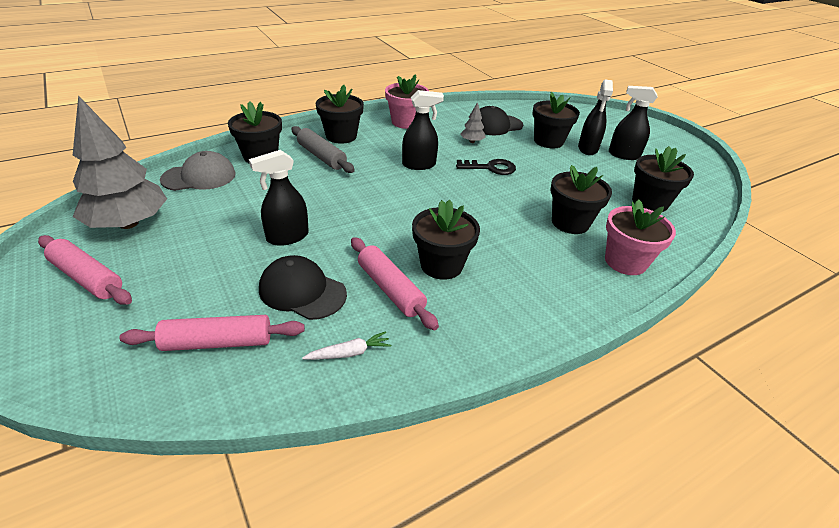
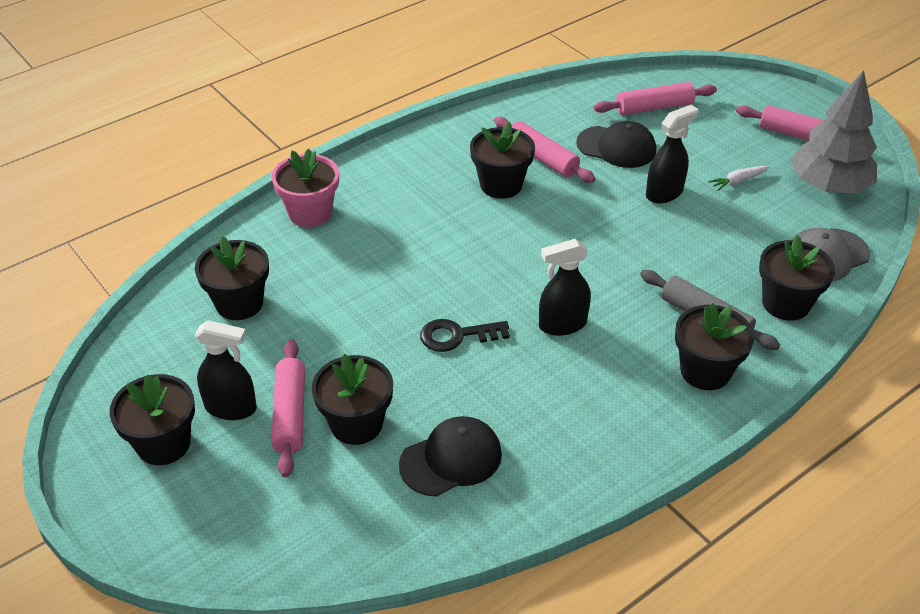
camera: 175 degrees right, 5 degrees up
(349, 353) = (556, 112): white carrot -> white carrot (738, 181)
(405, 122) = (618, 435): pink flower pot -> none
(472, 141) = (491, 397): grey tree -> none
(570, 223) = (358, 254): black flower pot -> black flower pot (163, 444)
(587, 149) = (290, 414): black spray bottle -> pink rolling pin

